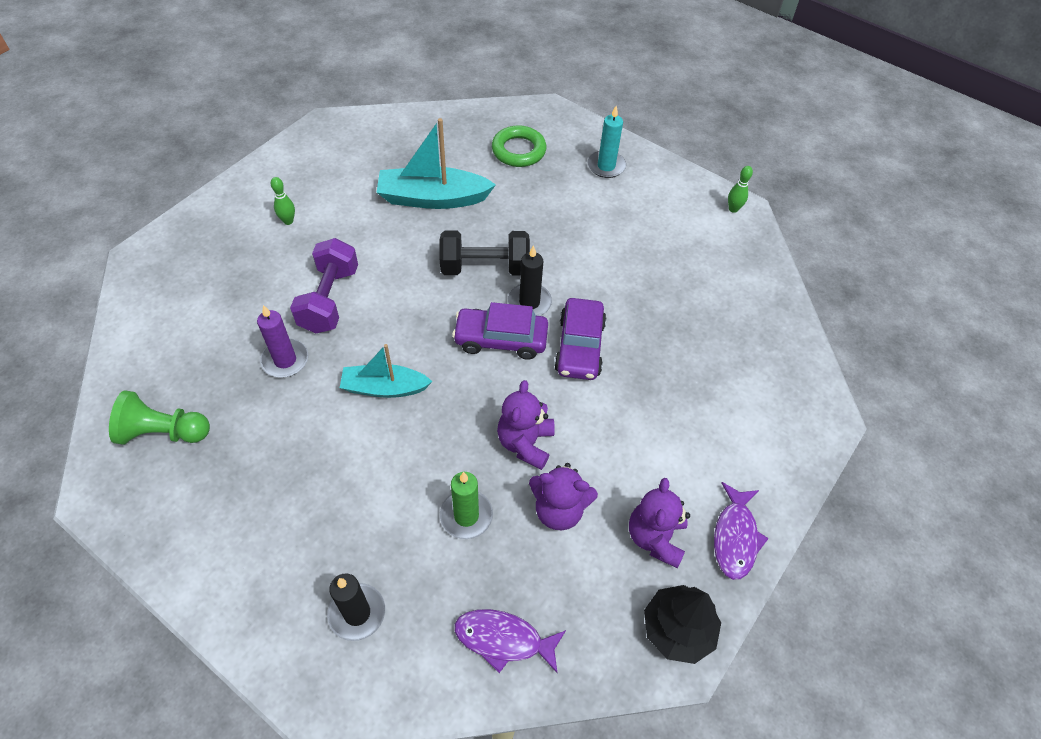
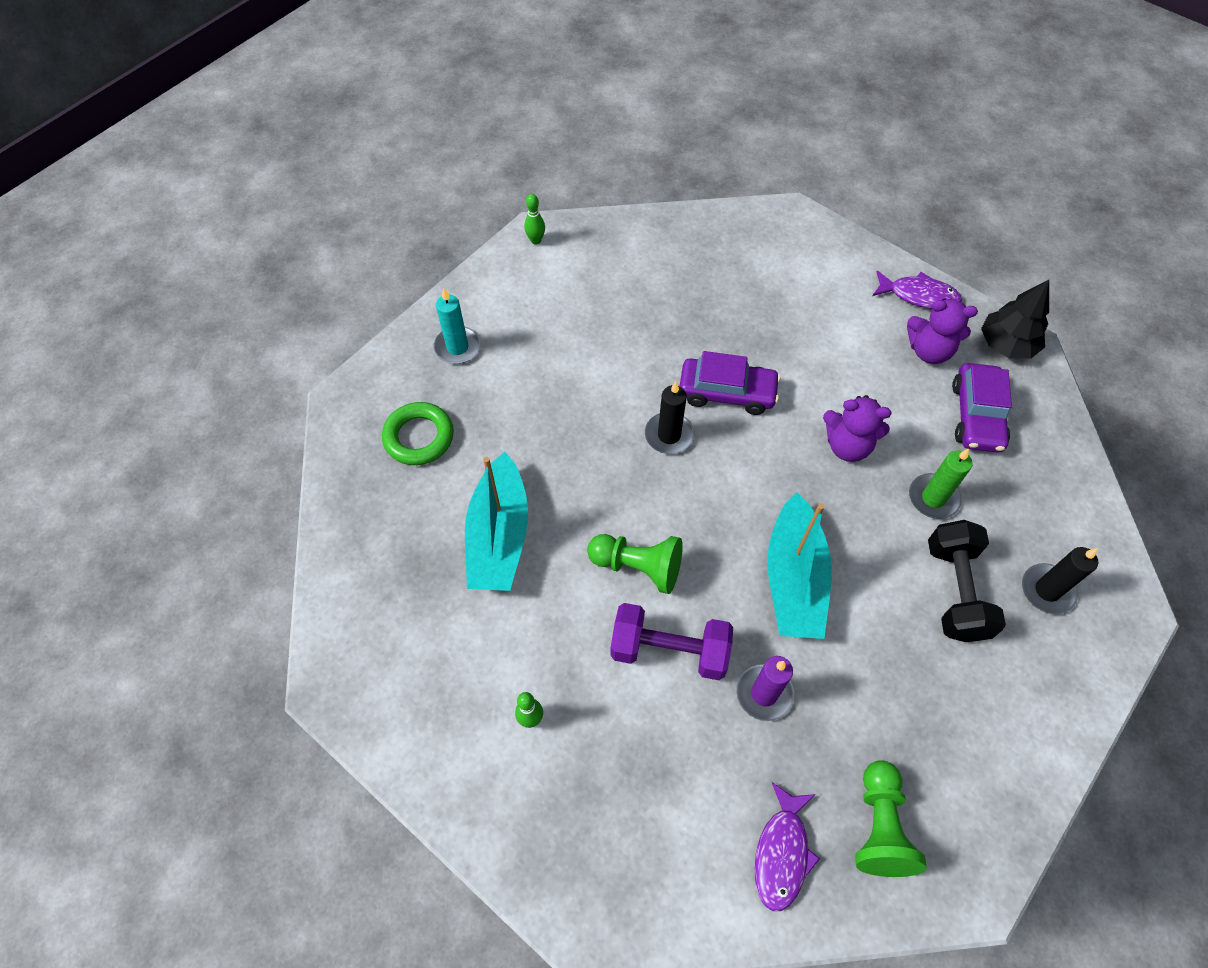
camera: 85 degrees left, 5 degrees up
(384, 388) = (794, 579): turquoise boat -> turquoise boat, size x1.53
(402, 281) = (638, 567): none -> green pawn
(485, 267) = (617, 478): black dumbbell -> black dumbbell (955, 591)
(501, 339) = (721, 464): purple car -> purple car (976, 416)
(503, 639) = (1043, 469): purple fish -> purple fish (782, 853)
(559, 509) = (914, 421): purple teddy bear -> none

